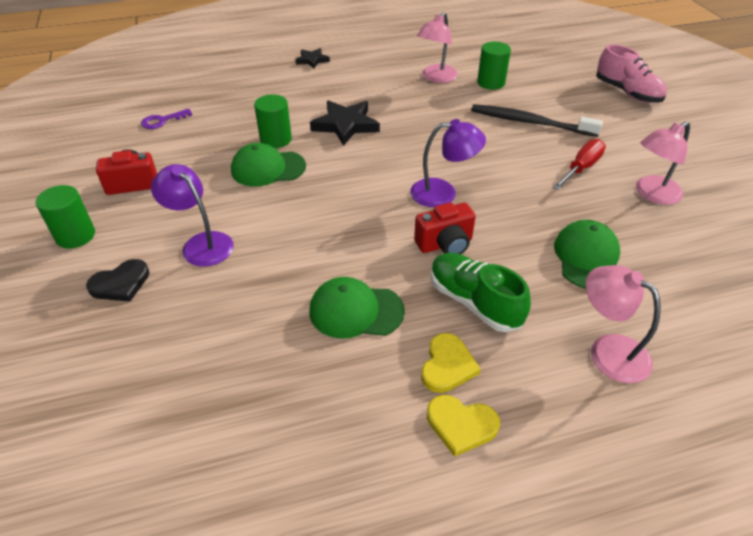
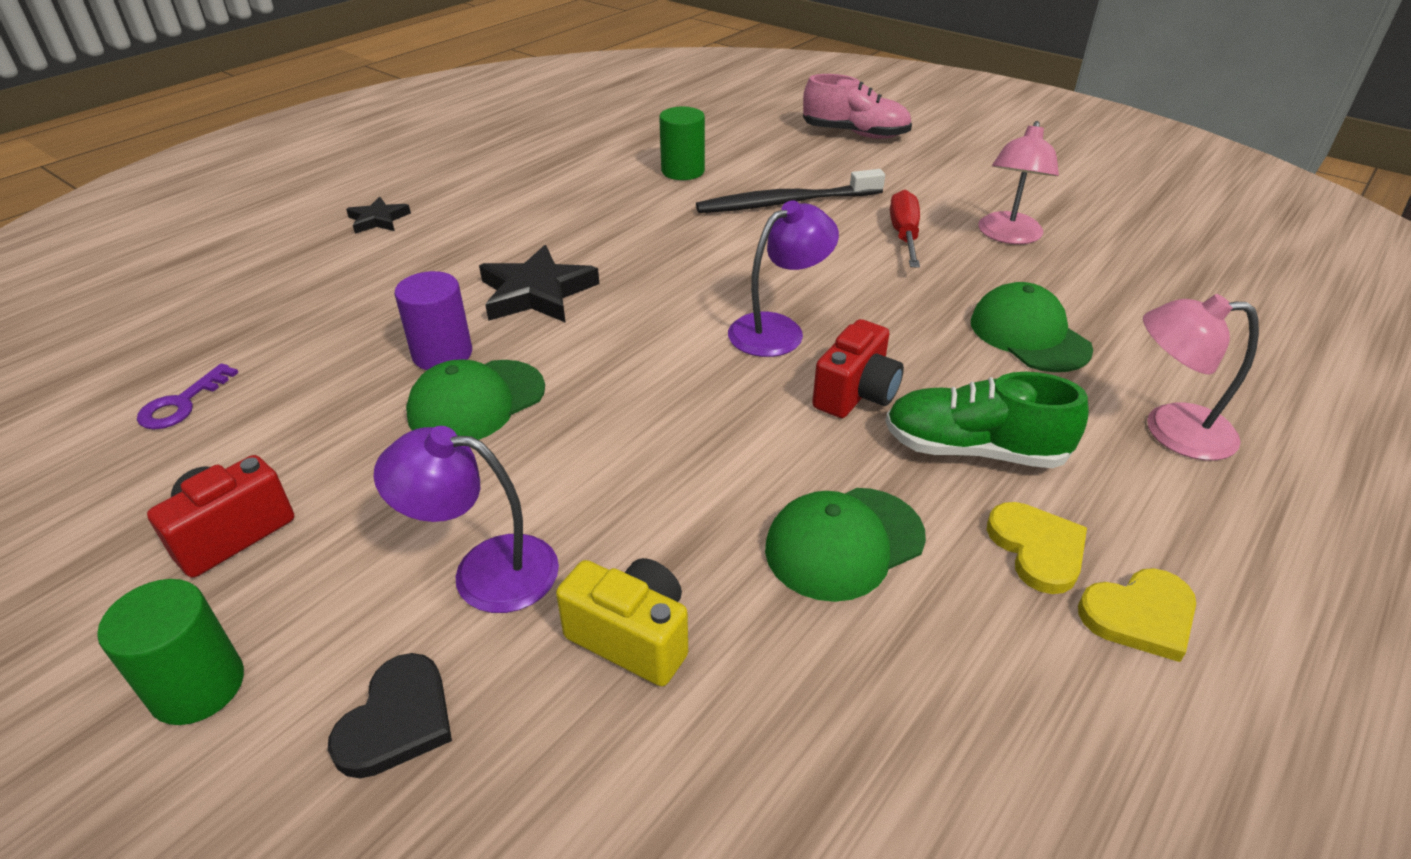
camera: 35 degrees left, 5 degrees down
(227, 300) = (632, 637): none -> yellow camera
(276, 139) = (442, 354): green cylinder -> purple cylinder
(436, 78) = (601, 187): pink lamp -> none

